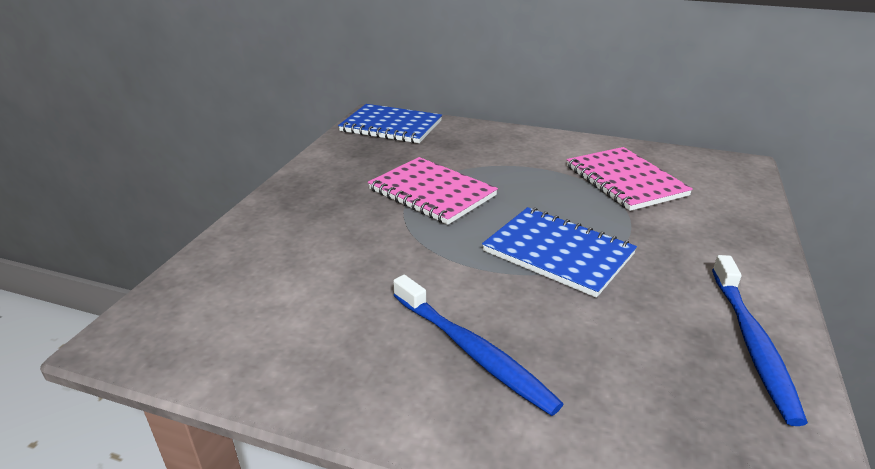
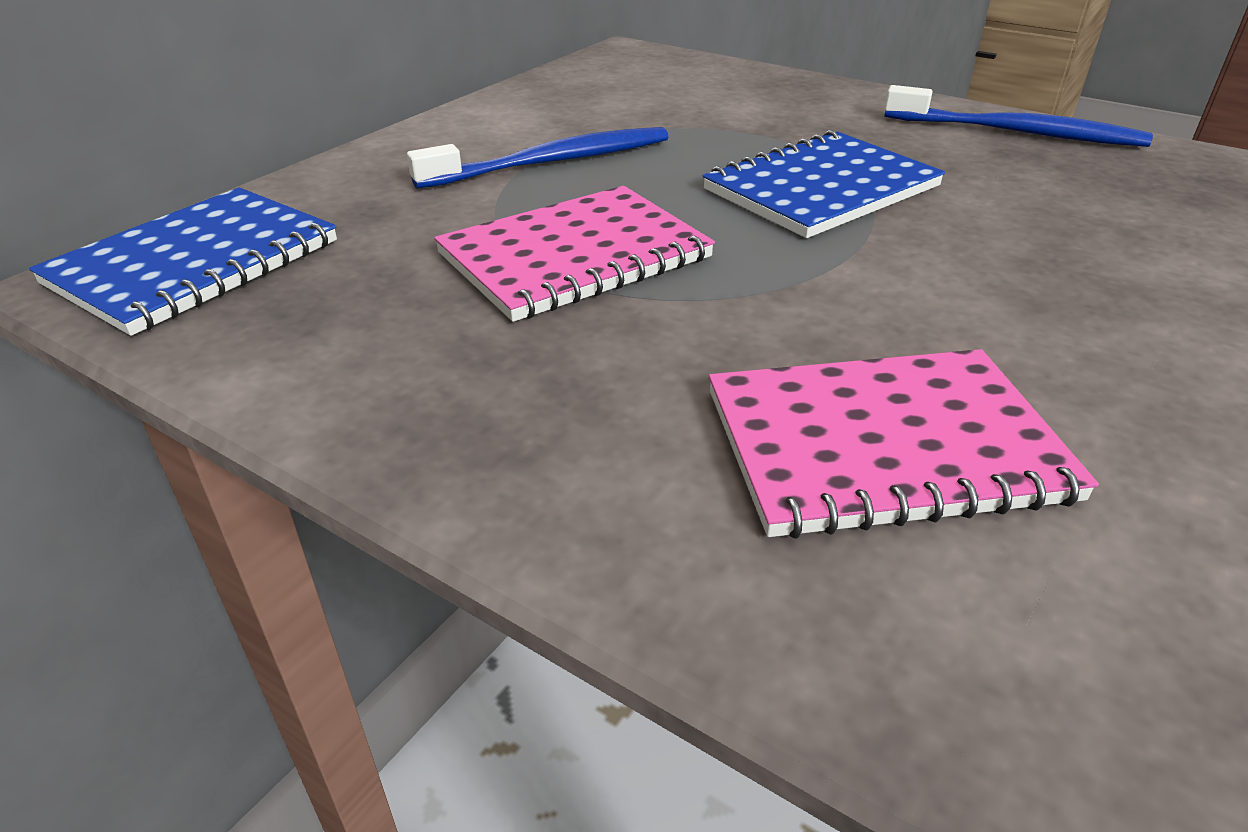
camera: 75 degrees left, 5 degrees up
(472, 350) = (1075, 288): blue toothbrush -> blue toothbrush (551, 162)
(625, 180) = (630, 112): pink notebook -> pink notebook (883, 445)

